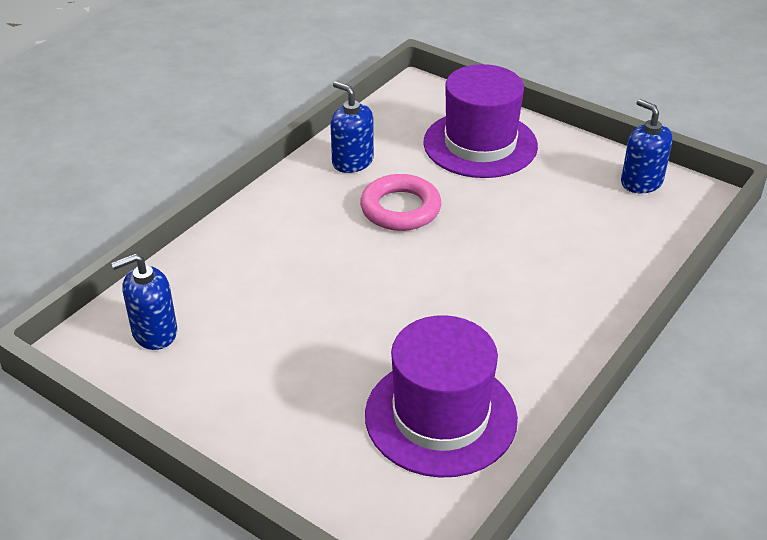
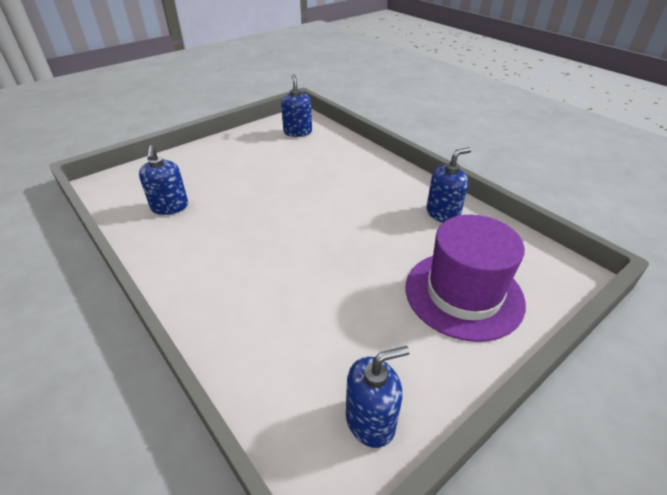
camera: 105 degrees right, 0 degrees up
(400, 209) = (375, 226): pink ring -> none
(440, 416) = (170, 207): purple hat -> blue soap dispenser

